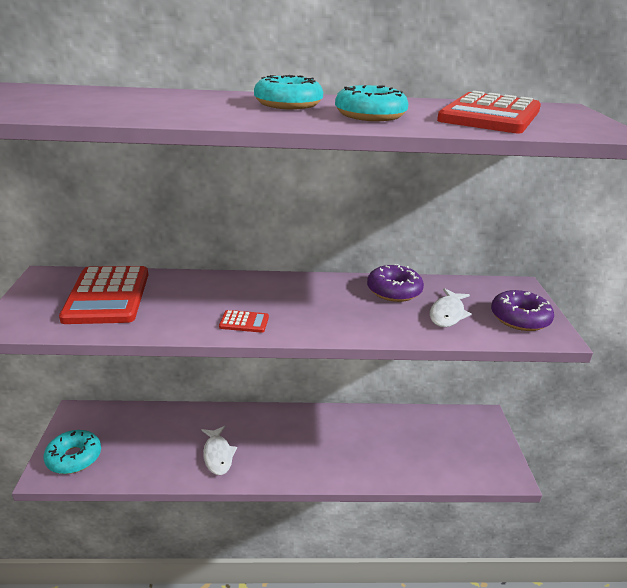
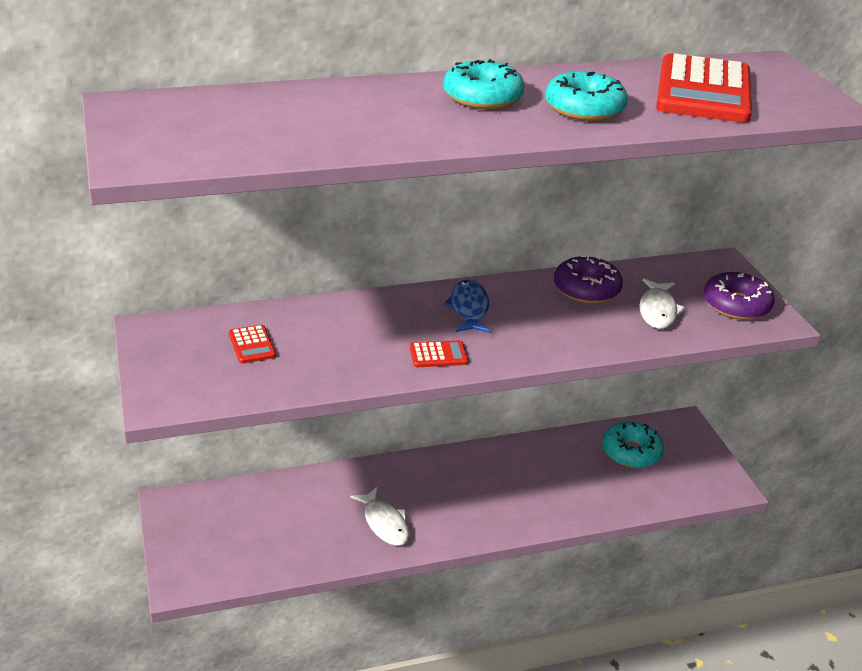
camera: 15 degrees left, 5 degrees up
(74, 457) = (204, 558): turquoise donut -> turquoise donut (631, 452)
(107, 296) = (252, 345): red calculator -> red calculator, size x0.43
(290, 292) = (469, 308): none -> blue fish

